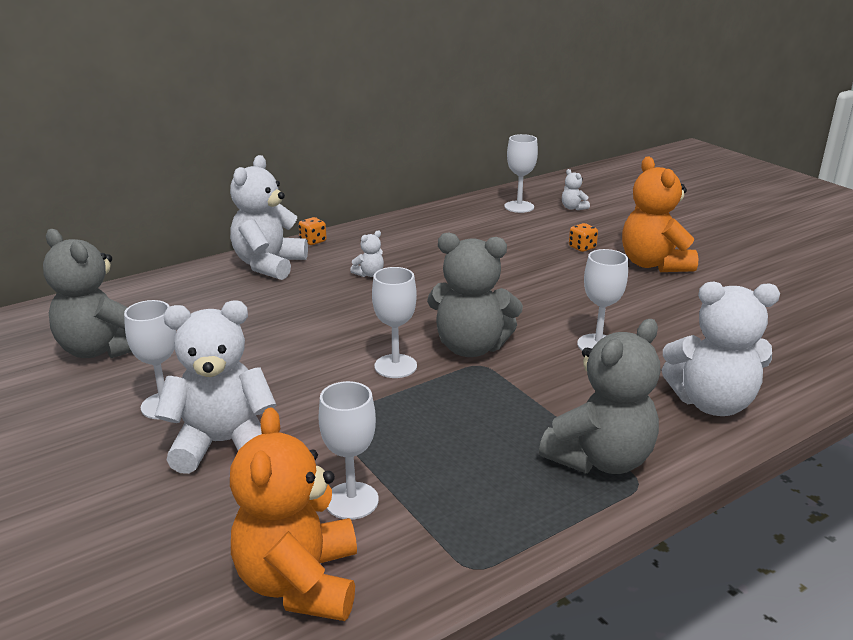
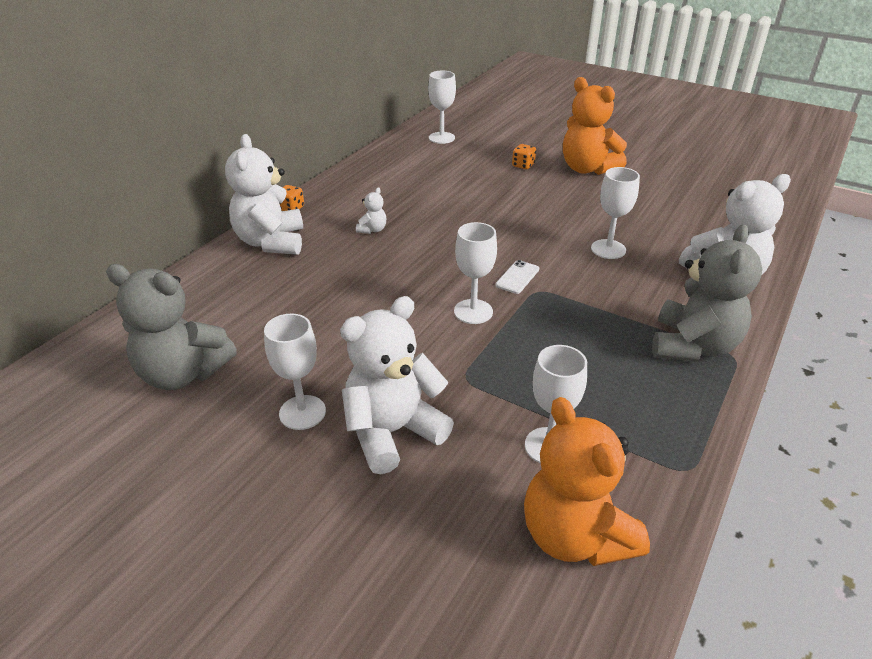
camera: 25 degrees left, 10 degrees up
(471, 347) = (517, 277): grey teddy bear -> white phone
(573, 208) = (485, 130): white teddy bear -> none

